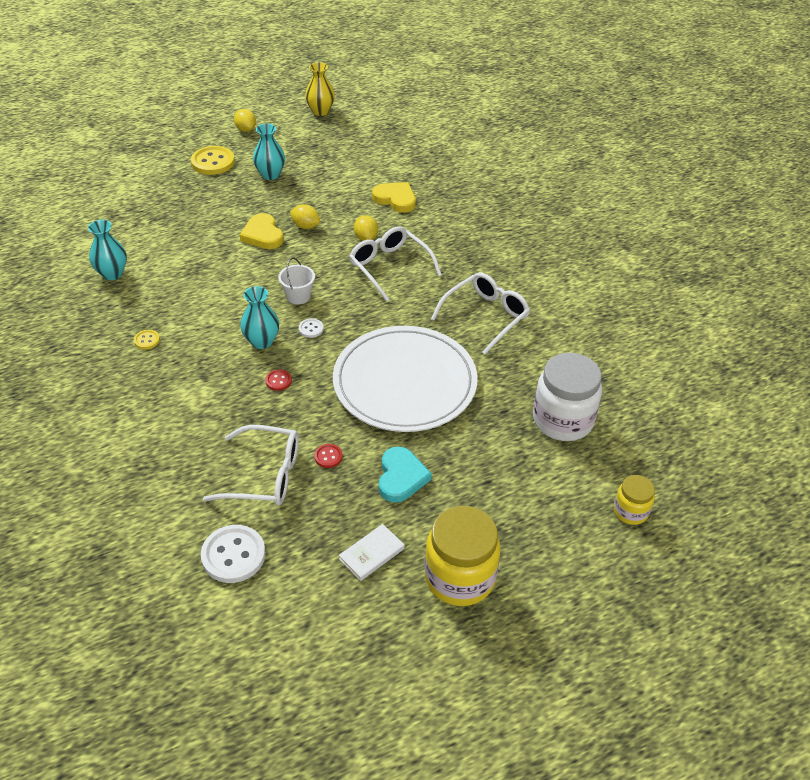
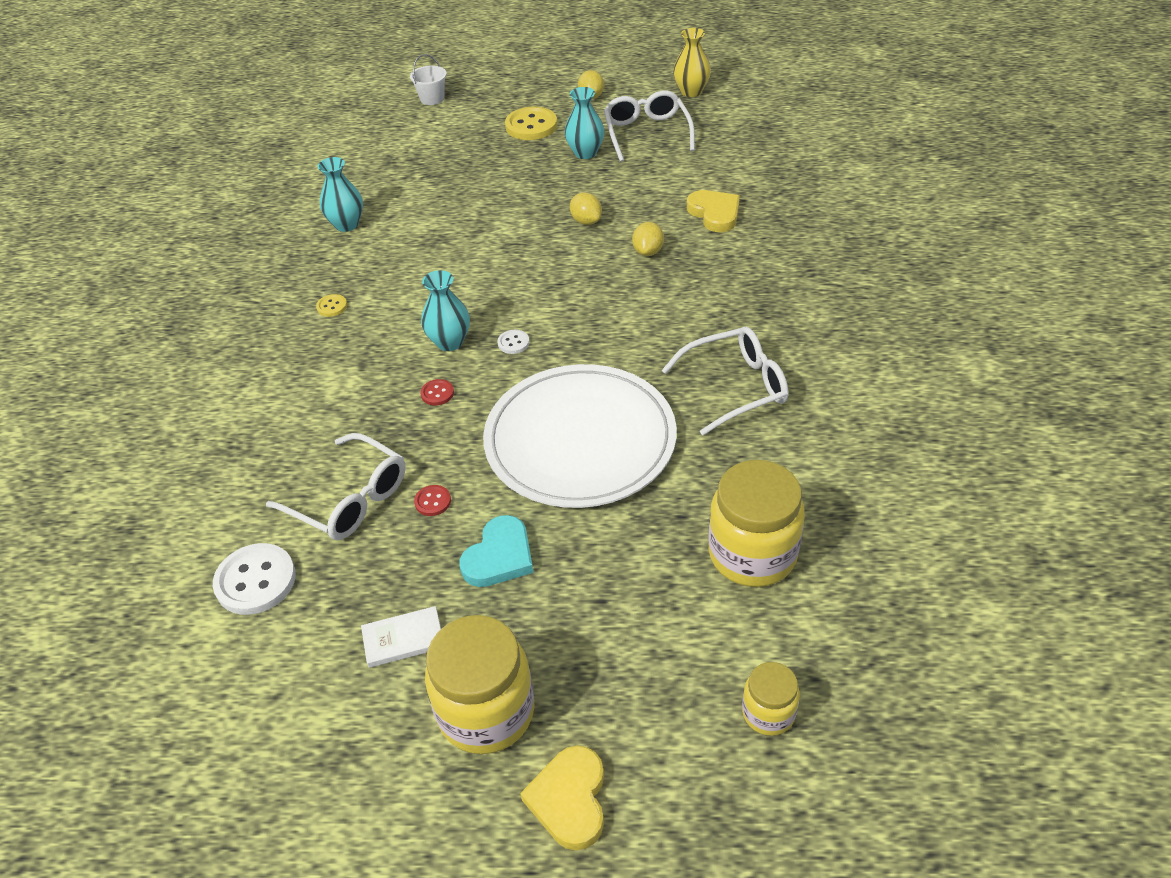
camera: 30 degrees right, 0 degrees up
(263, 235) = (531, 219): yellow heart -> yellow heart (569, 799)
(298, 296) = (524, 300): white bucket -> white bucket (432, 98)
(390, 267) = (654, 294): white glasses -> white glasses (647, 133)
(563, 420) = (752, 554): white jar -> yellow jar

